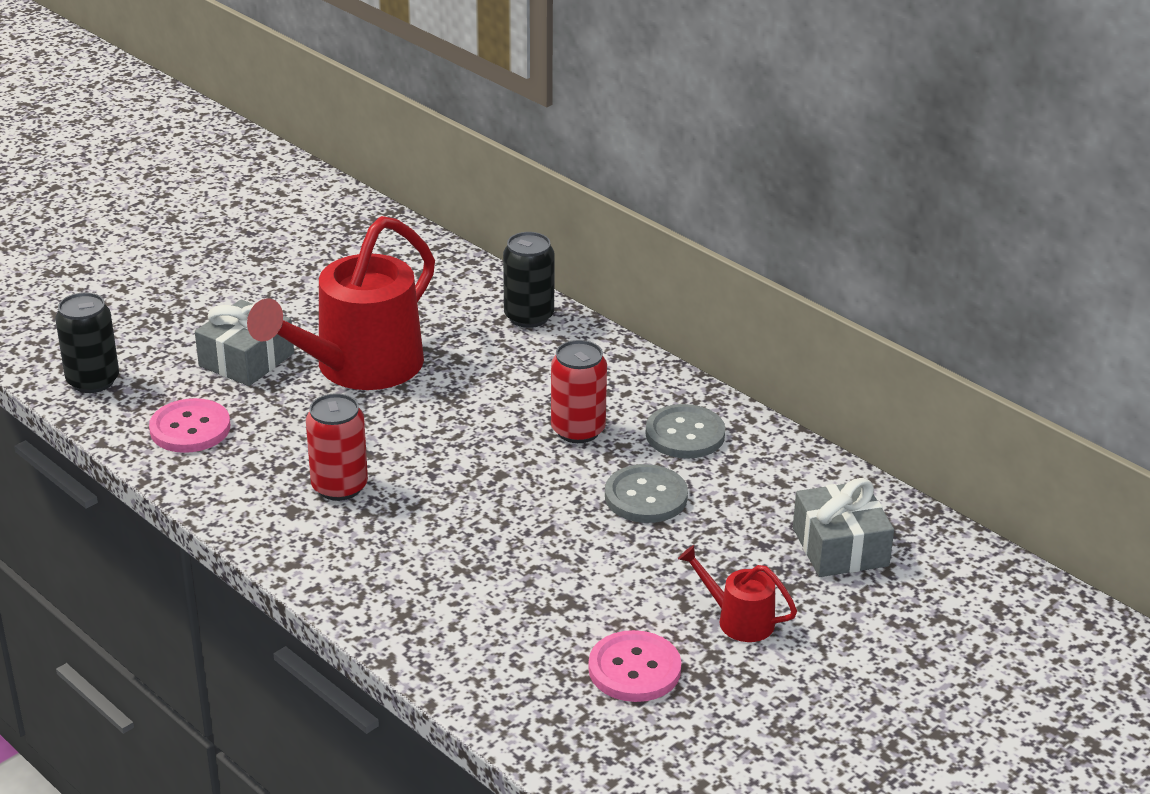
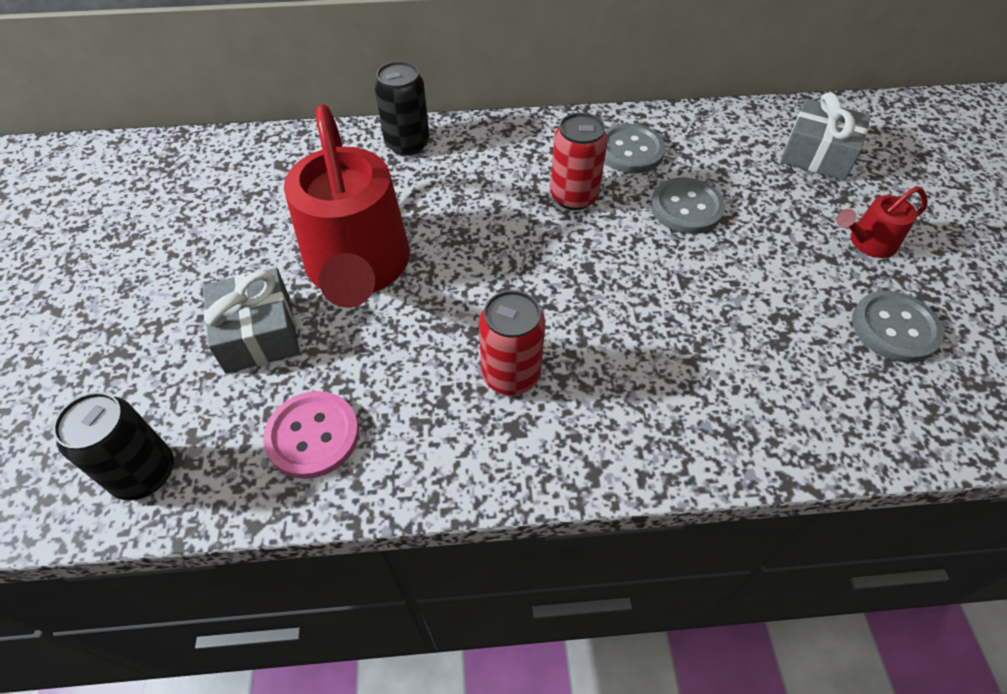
camera: 50 degrees left, 20 degrees up
(634, 669) = (894, 328): pink button -> grey button

